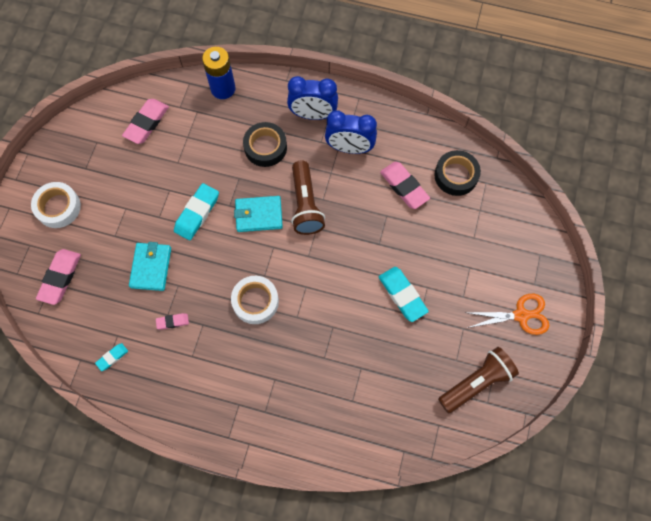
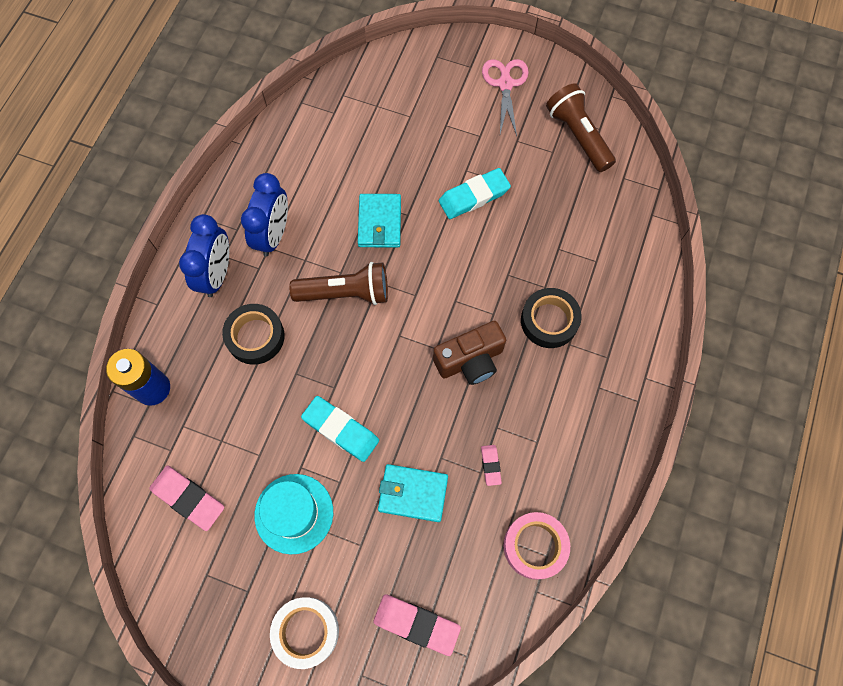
camera: 85 degrees left, 0 degrees up
(112, 357) = (535, 546): turquoise eraser -> pink tape
(136, 190) = (294, 513): none -> turquoise hat
(255, 301) = (470, 361): white tape -> brown camera
(259, 215) = (353, 350): turquoise wallet -> turquoise wallet (379, 222)
(404, 187) = (336, 179): pink eraser -> none
(456, 175) = (329, 123): black tape -> black tape (549, 321)
(521, 315) = (505, 84): orange scissors -> pink scissors

